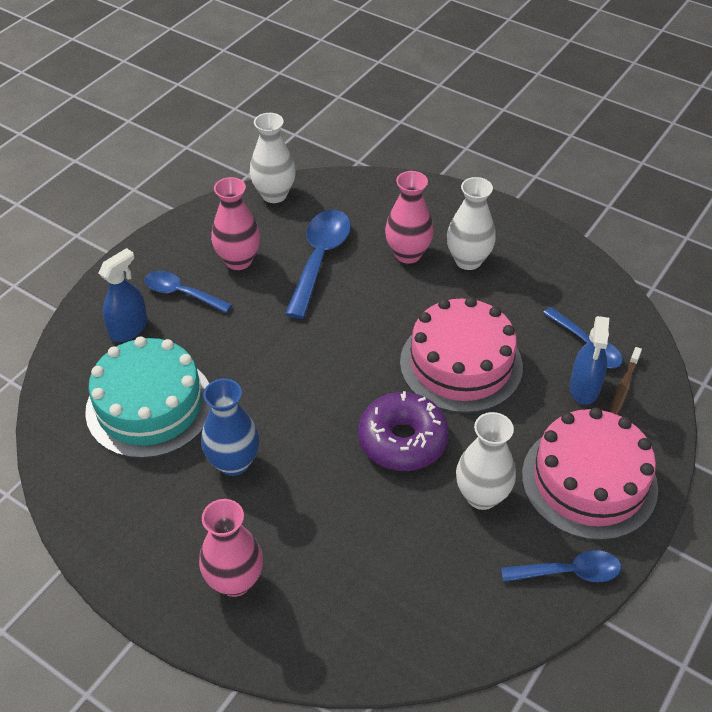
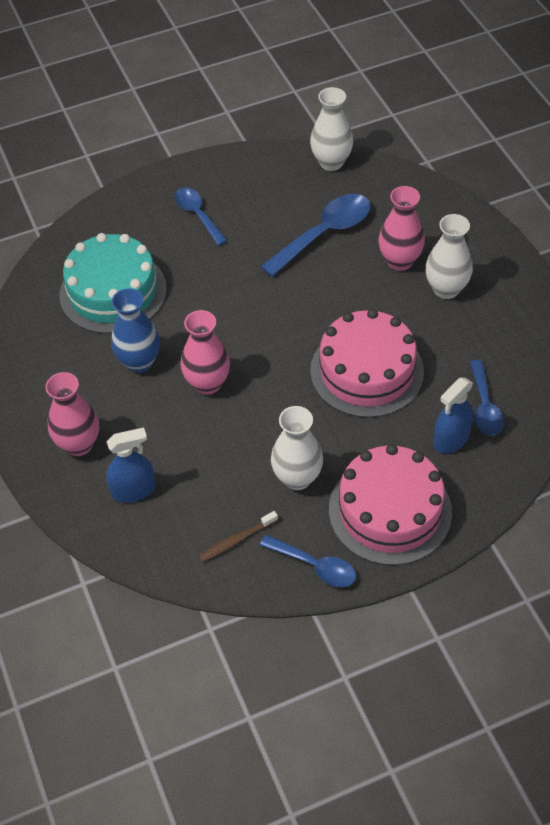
camera: 35 degrees right, 5 degrees up
(129, 329) = (140, 226): blue spray bottle -> blue spray bottle (133, 490)
(238, 260) = (260, 207): pink vase -> pink vase (207, 383)
(402, 440) = (272, 407): purple donut -> none
(624, 387) = (486, 454): brown toothbrush -> brown toothbrush (236, 540)

